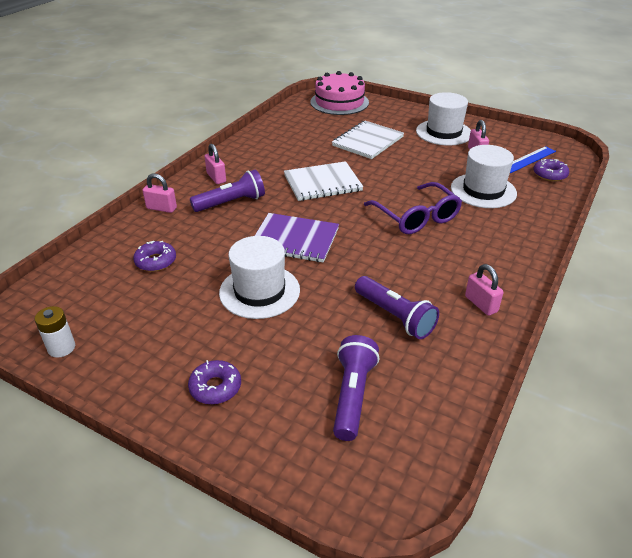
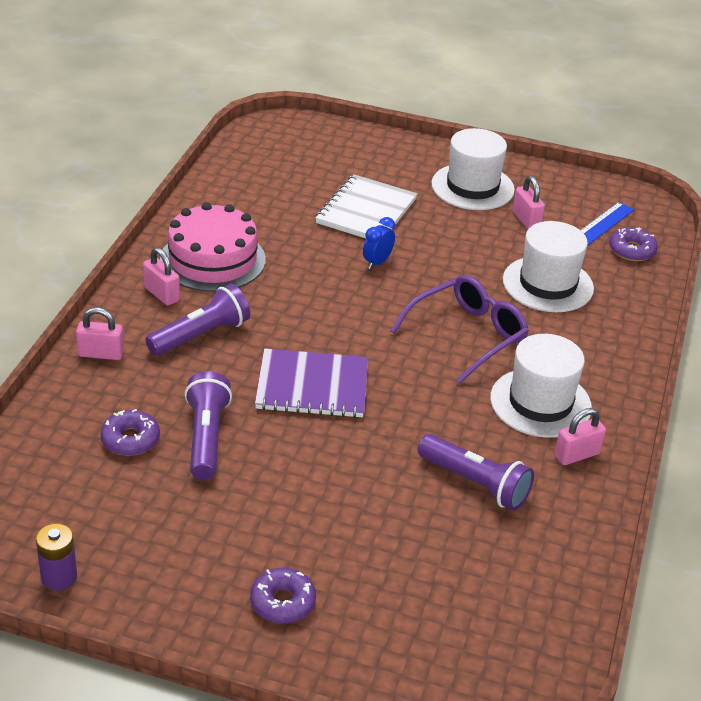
camera: 15 degrees left, 0 degrees up
(61, 348) = (59, 577): white battery -> purple battery
(259, 291) = (291, 468): white hat -> white hat (540, 403)
(322, 183) = (322, 290): white notebook -> none
(339, 102) = (302, 139): pink cake -> pink cake (213, 259)
(352, 395) = (451, 590): purple flashlight -> purple flashlight (206, 437)
(365, 170) = (377, 262): none -> blue clock
(416, 217) = (467, 335): purple glasses -> purple glasses turned 90 degrees counterclockwise
(481, 304) = (577, 455): pink padlock -> pink padlock turned 75 degrees counterclockwise

